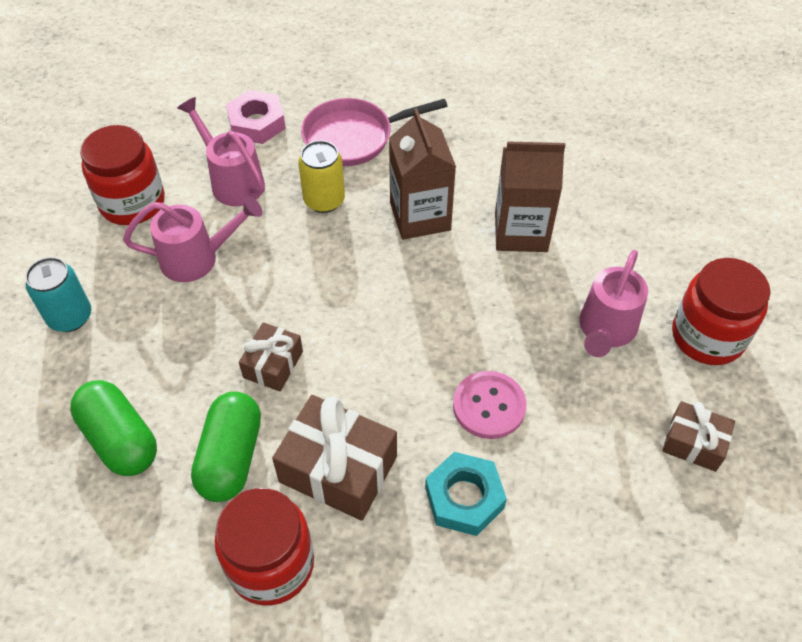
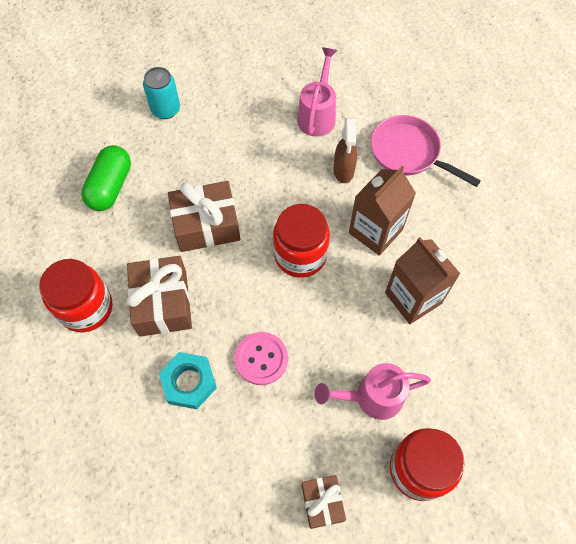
camera: 55 degrees right, 10 degrees up
(132, 203) = (261, 80): red jar -> red jar (300, 255)
(197, 258) = (248, 138): pink watering can -> none
(231, 457) = (135, 245): green capsule -> none
(256, 123) = (373, 95): pink nut -> none
(273, 364) = (206, 225): brown gift -> brown gift, size x1.71
(324, 200) = (343, 171): yellow can -> brown spray bottle

